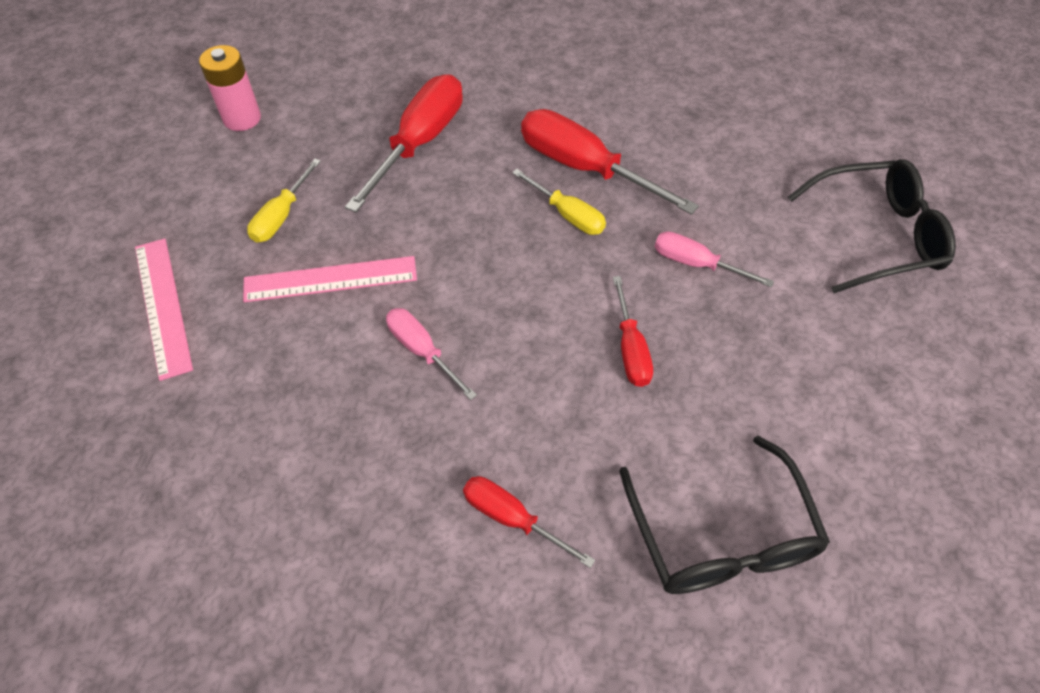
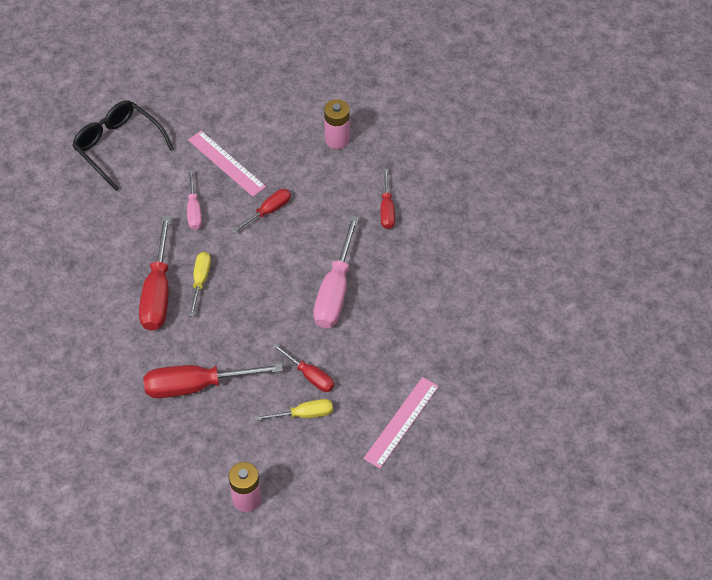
camera: 125 degrees left, 0 degrees up
(324, 250) = (310, 376): none -> red screwdriver
(330, 279) = (325, 359): pink ruler -> pink ruler (226, 163)
(422, 351) = (335, 291): pink screwdriver -> pink screwdriver, size x1.78
(722, 537) = (337, 139): black glasses -> pink battery

